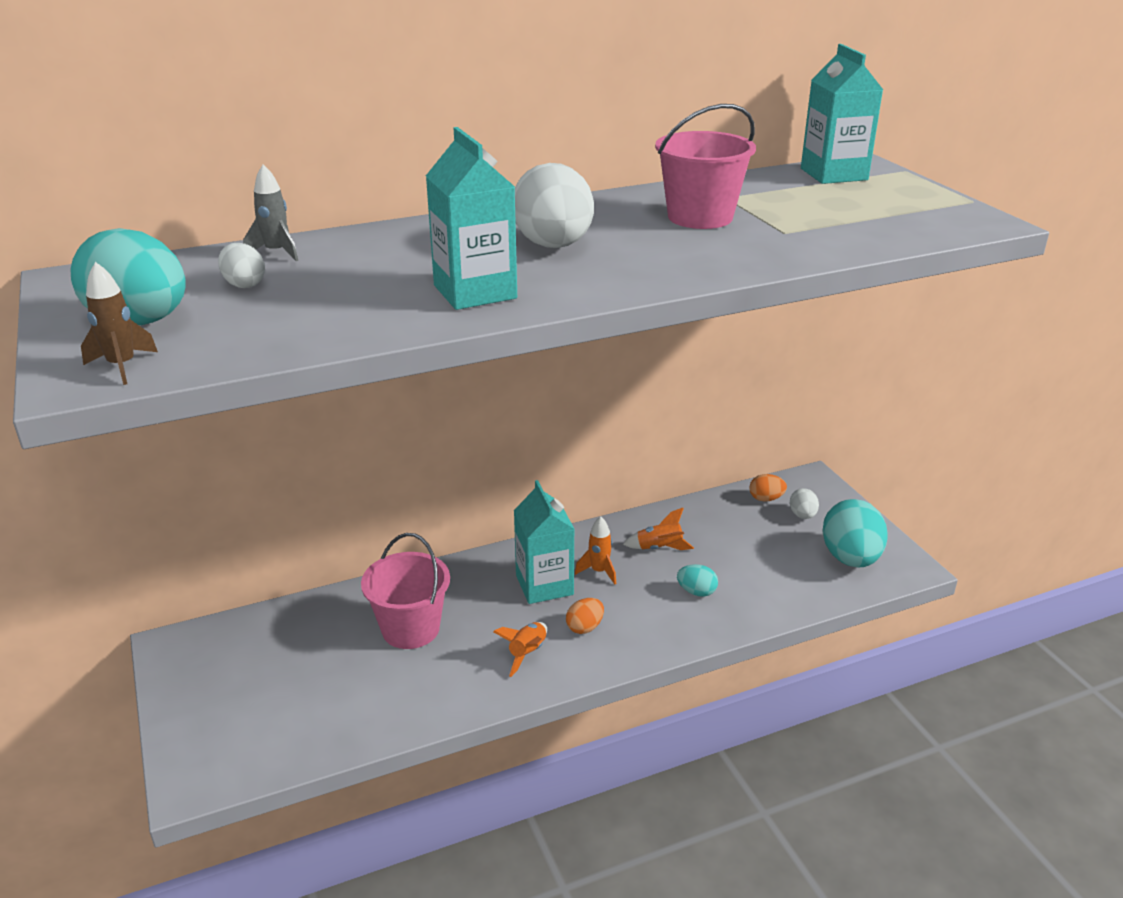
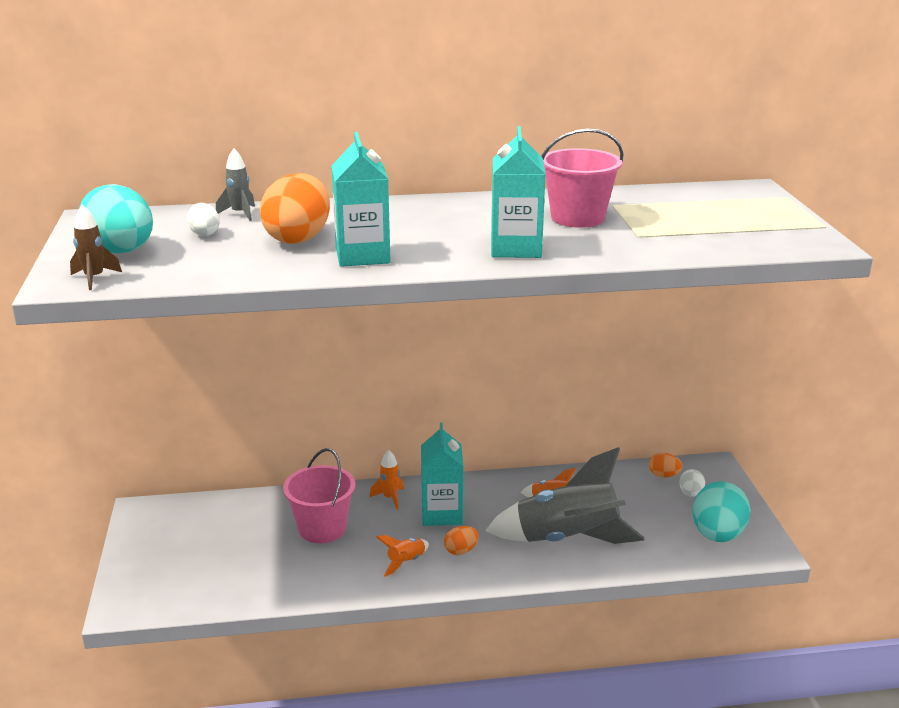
camera: 15 degrees right, 5 degrees down
(376, 278) = (298, 238): none -> orange egg
(553, 246) = (445, 228): white egg -> none
(599, 571) = (491, 510): orange rocket -> orange rocket (390, 498)
(696, 592) = (567, 539): turquoise egg -> grey rocket
(833, 174) = (720, 194): turquoise carton -> turquoise carton (516, 248)

